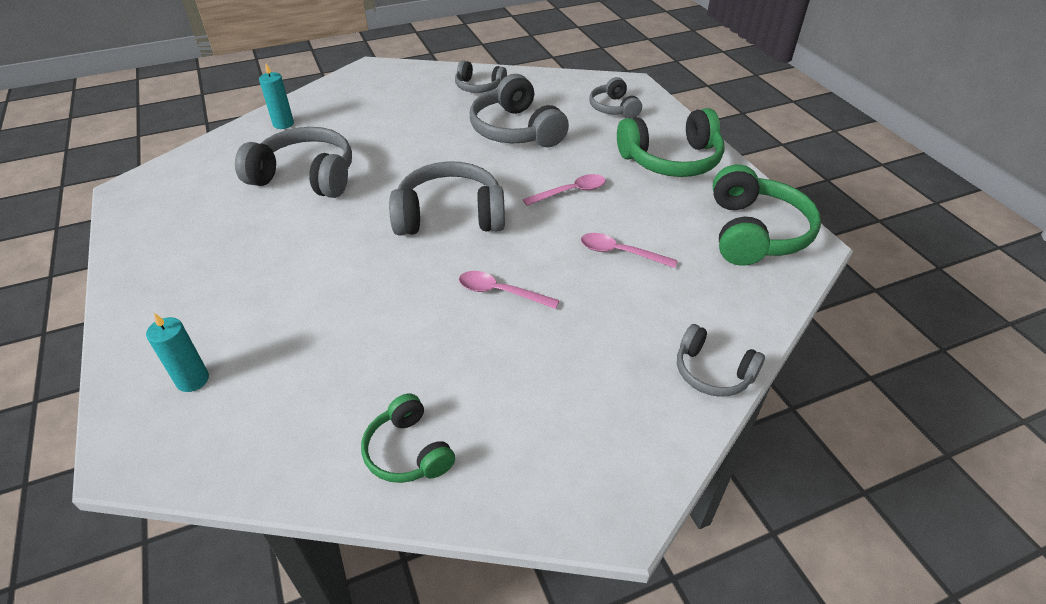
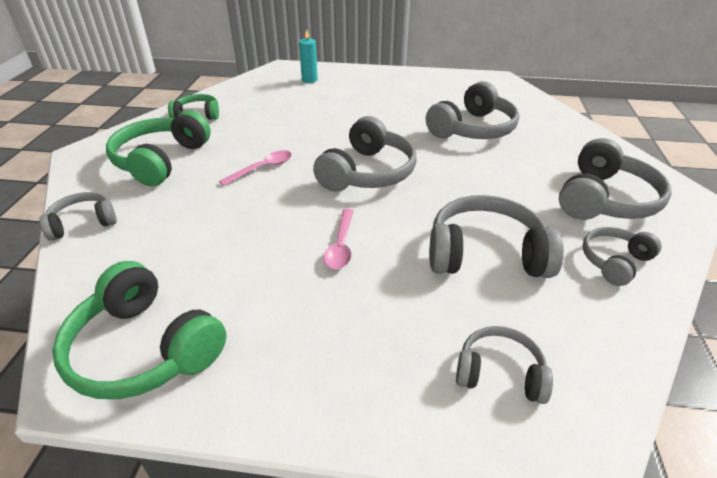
camera: 120 degrees right, 5 degrees down
(283, 124) = (567, 133): turquoise candle -> none
(400, 96) = (604, 199): none -> grey headphones
(620, 252) = (233, 237): pink spoon -> none
(671, 160) = (328, 360): green headphones -> green headphones (161, 160)

